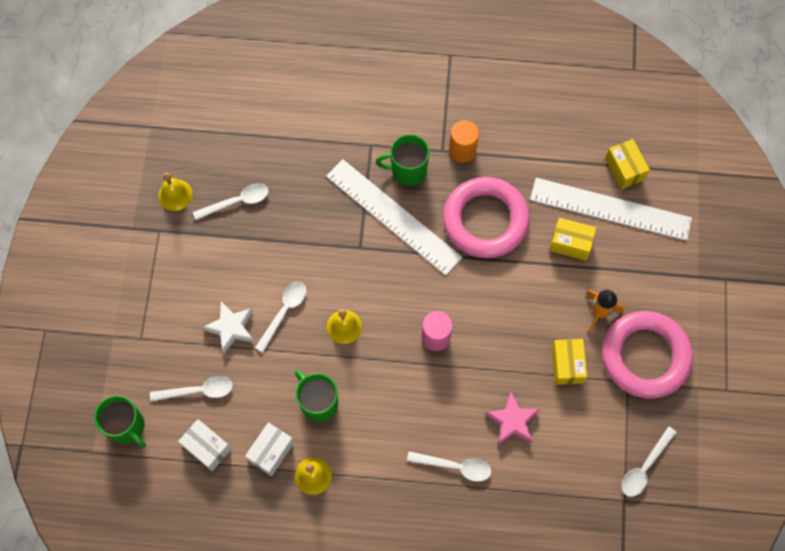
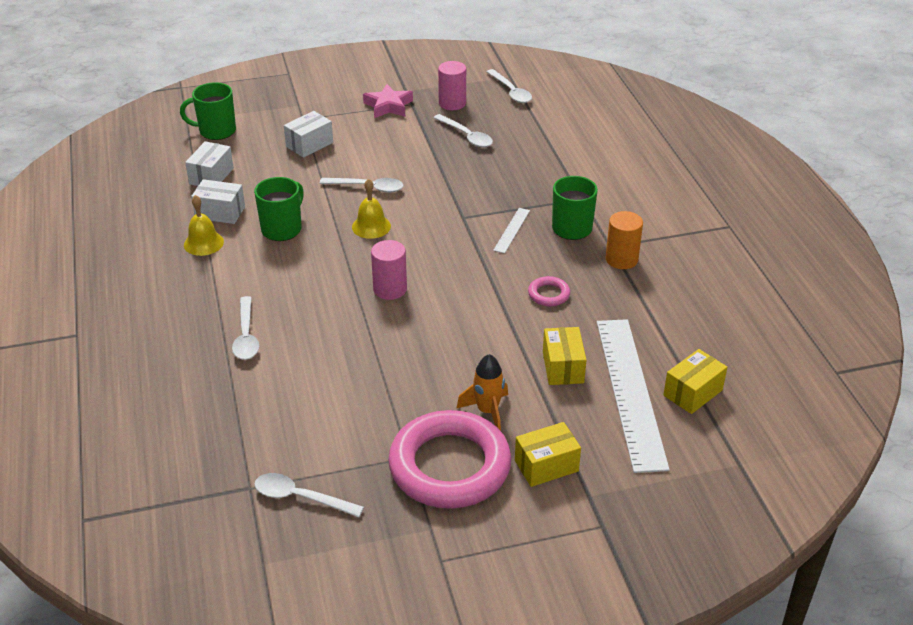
camera: 70 degrees right, 30 degrees down
(127, 426) = (216, 131): green mug -> green mug turned 60 degrees clockwise
(175, 195) = (452, 103): yellow bell -> pink cylinder
(191, 344) = (309, 144): none -> white box
(198, 391) = (265, 159): white spoon -> white spoon (511, 91)
(231, 328) = (336, 162): white star -> none
(393, 216) = (512, 230): white ruler -> white ruler, size x0.42
(485, 220) = (549, 294): pink ring -> pink ring, size x0.40
(512, 421) = (316, 368): pink star -> pink star (388, 106)
(567, 365) = (405, 398): yellow box -> yellow box (546, 466)

